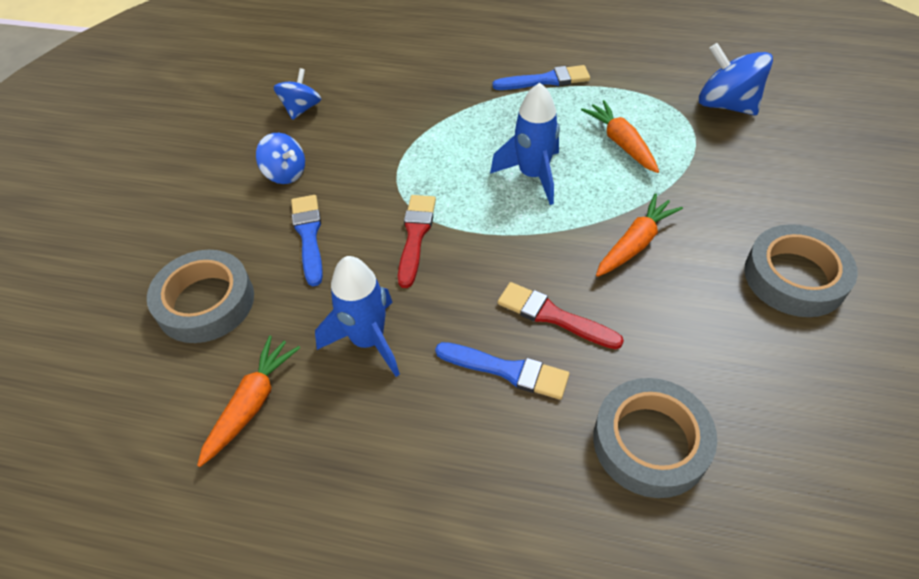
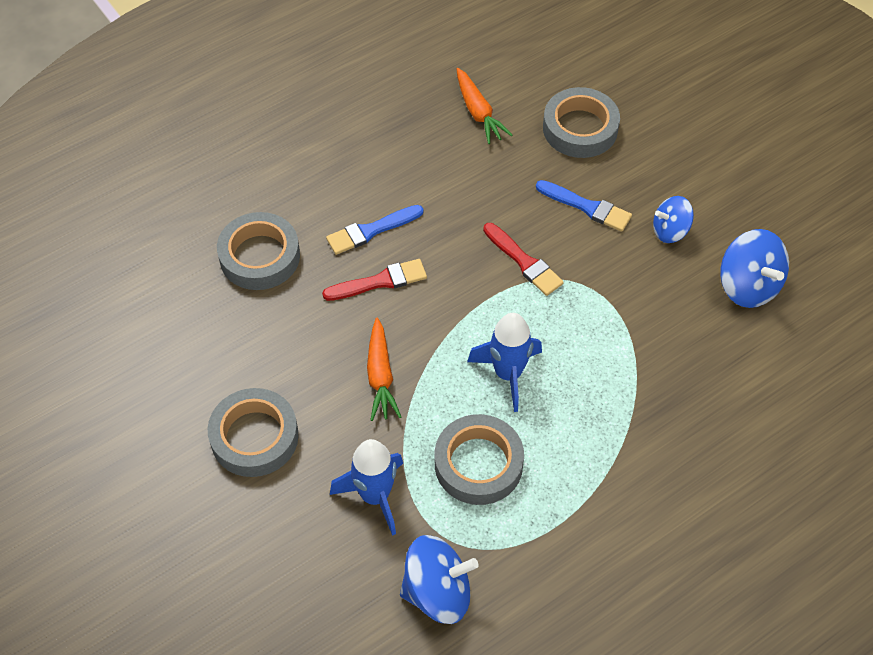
camera: 130 degrees right, 5 degrees up
(301, 109) = (748, 286): blue spinning top -> blue spinning top, size x1.58
(368, 341) = (464, 184): blue rocket -> blue rocket (375, 496)
(546, 80) = (614, 486): blue brush -> none
(621, 143) = (478, 464): orange carrot -> grey tape

